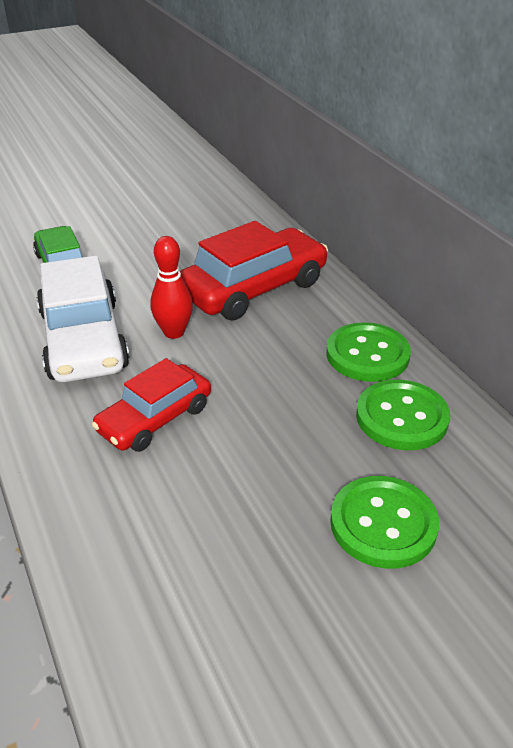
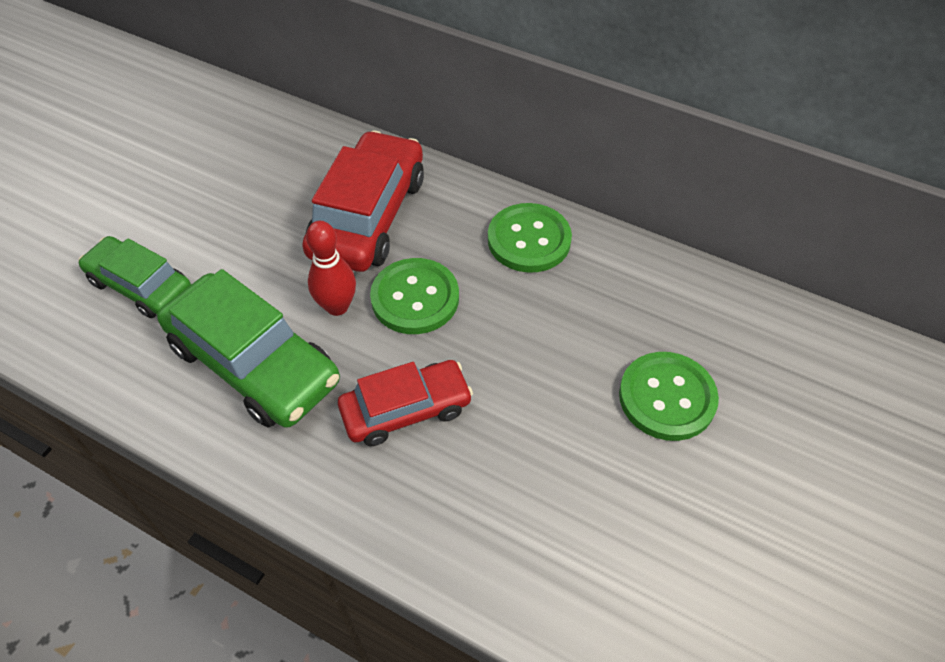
camera: 35 degrees left, 15 degrees up
(83, 340) = (254, 363): white car -> green car
(155, 419) = (406, 410): red car -> red car turned 120 degrees counterclockwise
(401, 417) = (604, 290): green button -> green button (415, 298)

